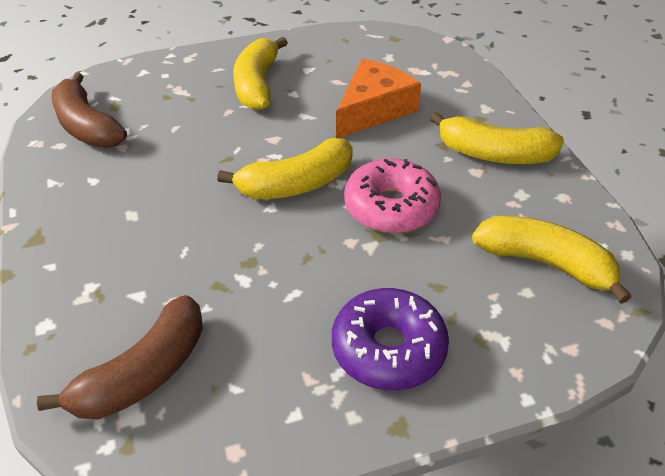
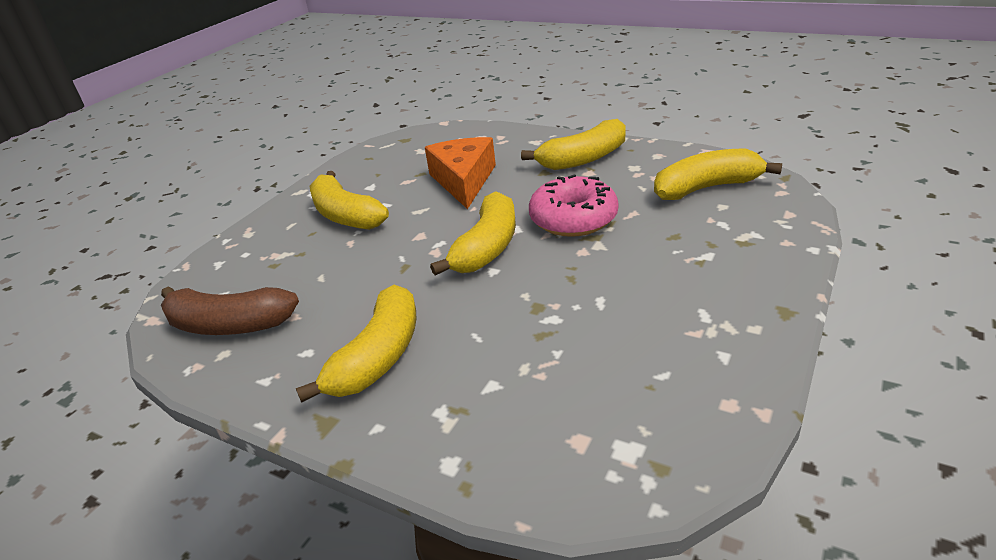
camera: 40 degrees left, 10 degrees down
(116, 217) = (378, 357): none -> yellow banana
(143, 373) = (588, 421): brown banana -> none
(388, 349) = (708, 282): purple donut -> none

